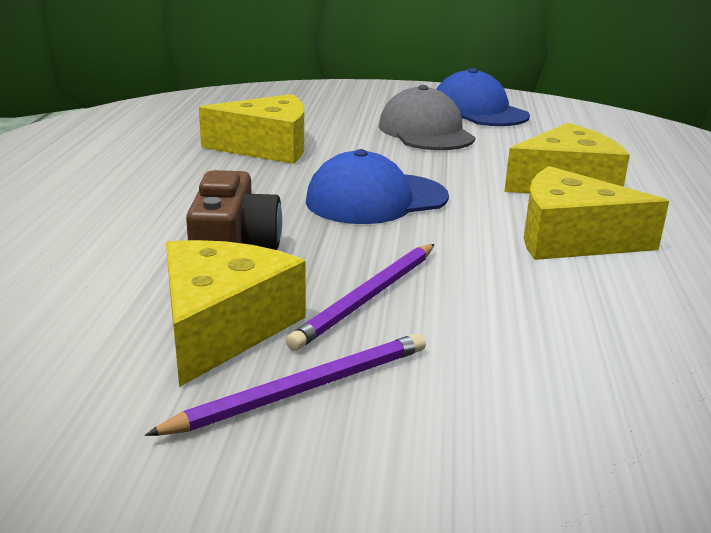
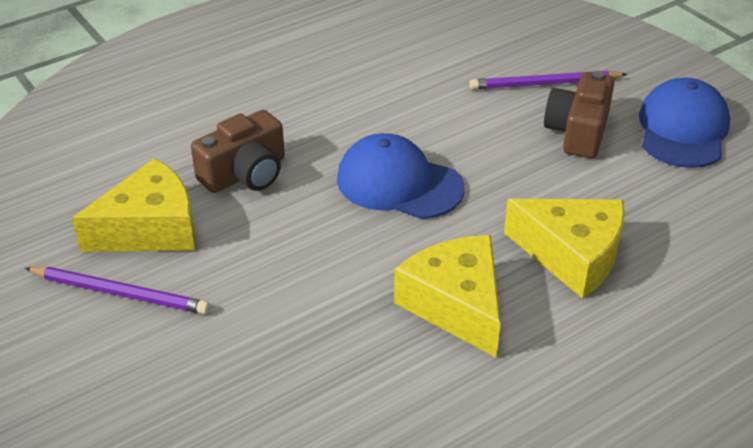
camera: 50 degrees right, 15 degrees up
(267, 147) = (422, 86): yellow cheese -> none
(367, 298) = (245, 260): purple pencil -> purple pencil (544, 84)
(426, 132) = (578, 131): grey cap -> brown camera

